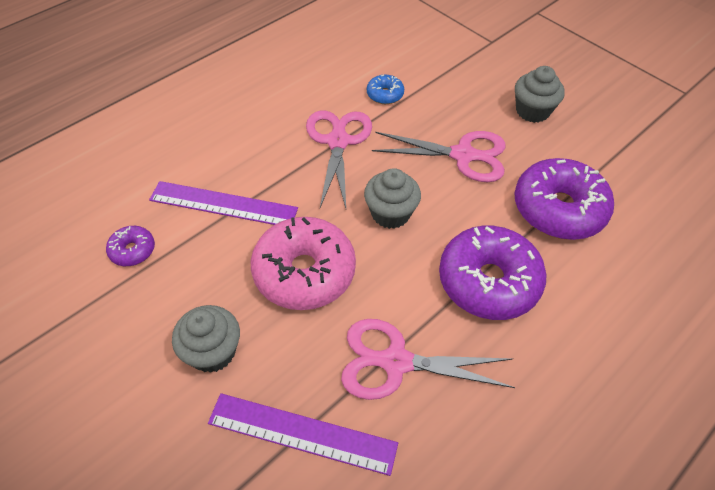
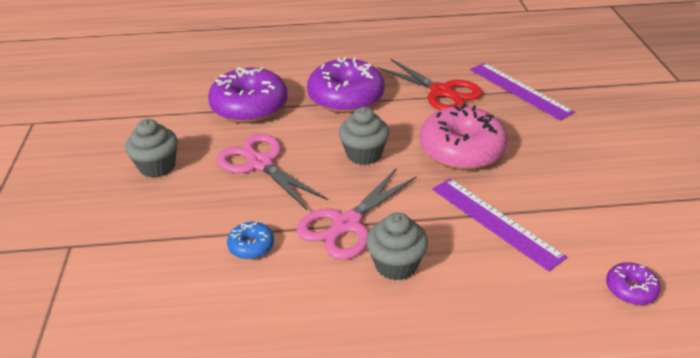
camera: 140 degrees left, 15 degrees down
(132, 250) = (596, 222): purple donut -> purple donut (630, 289)
(212, 352) = (555, 139): grey cupcake -> grey cupcake (396, 265)
(396, 362) = (441, 92): pink scissors -> red scissors

